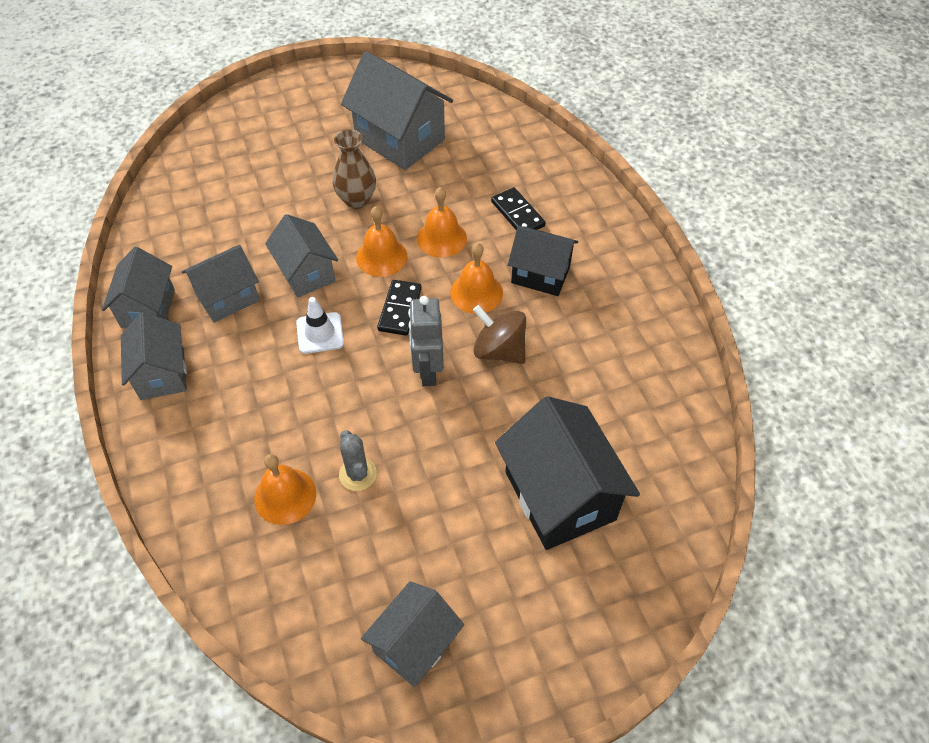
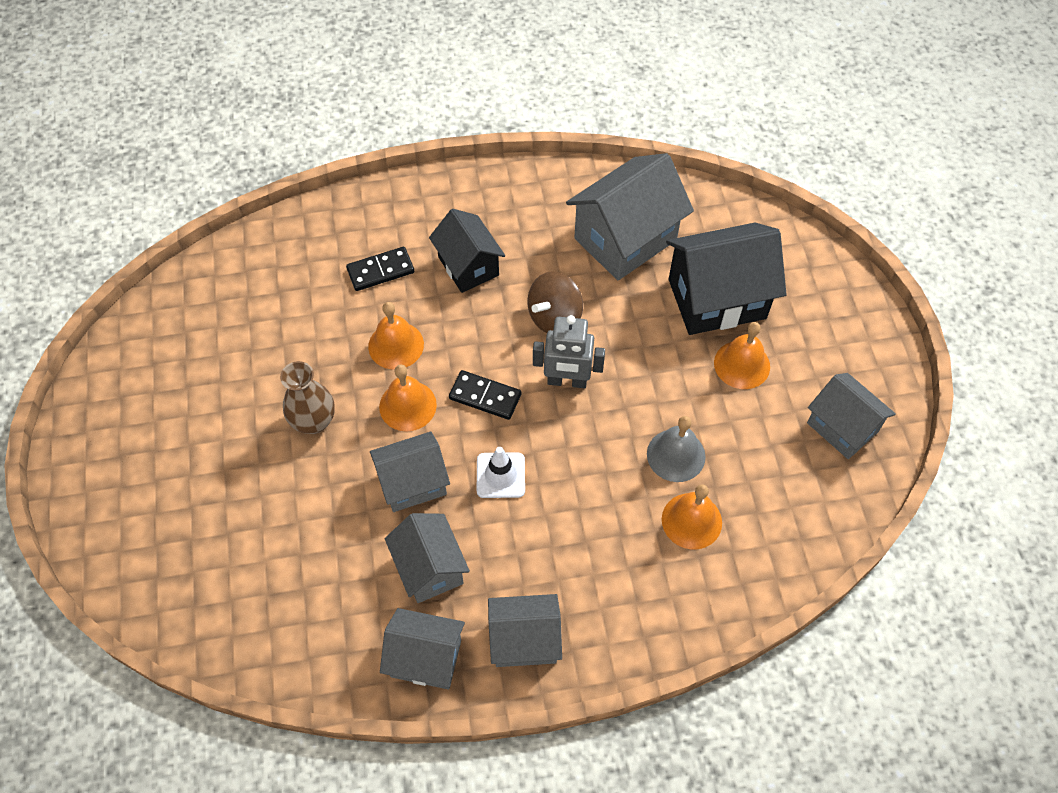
camera: 80 degrees left, 5 degrees up
(358, 474) = (676, 455): grey cactus -> grey bell
(400, 139) = (226, 366): grey house -> grey house (625, 239)
(476, 292) = (478, 325): orange bell -> orange bell (742, 364)
(540, 274) = (468, 266): black house -> black house turned 60 degrees counterclockwise

